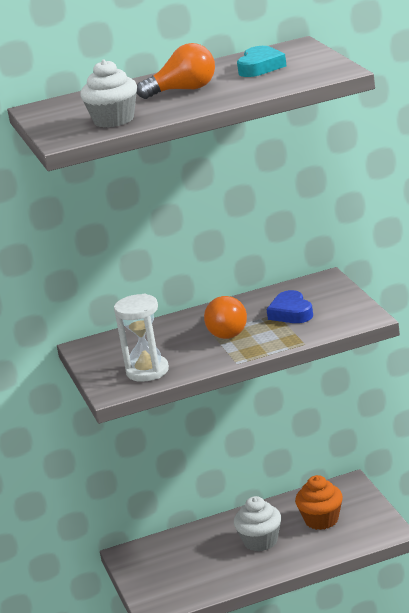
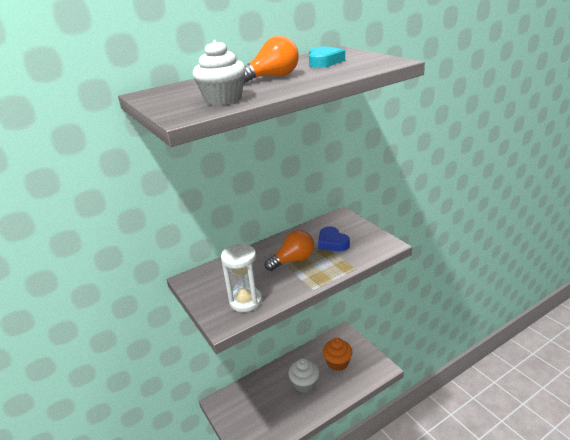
camera: 15 degrees left, 5 degrees up
(227, 331) = (293, 260): orange light bulb -> orange light bulb turned 105 degrees counterclockwise

